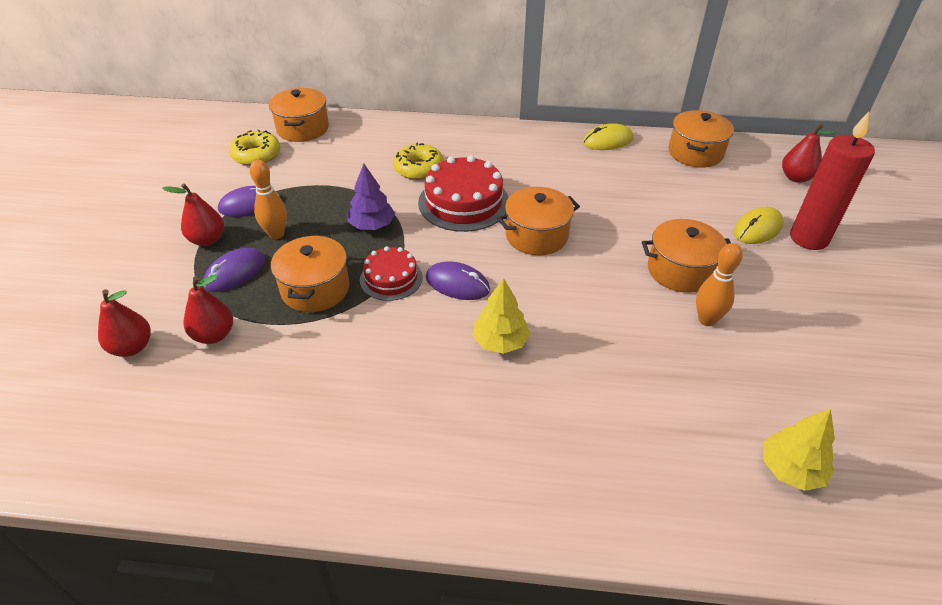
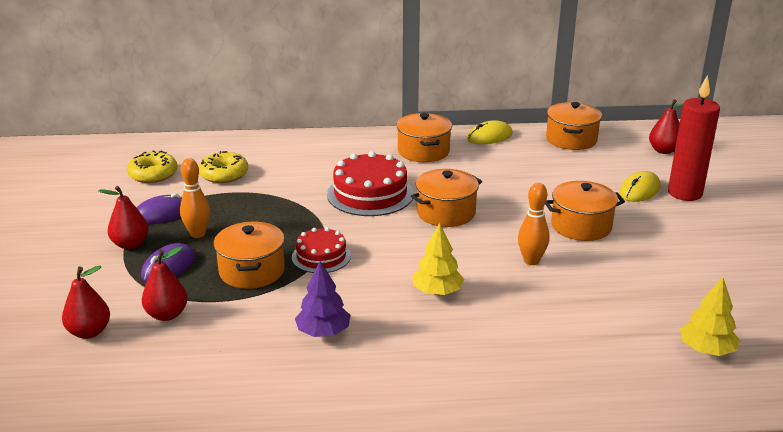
camera: 10 degrees left, 15 degrees down
(303, 128) = (192, 150): orange pot -> orange pot (423, 151)
(372, 225) = (289, 219): purple tree -> purple tree (323, 332)
(419, 168) = (318, 172): yellow donut -> yellow donut (224, 174)
(457, 284) = (384, 254): purple mouse -> none
(706, 320) = (612, 258): orange bowling pin -> orange bowling pin (531, 261)

